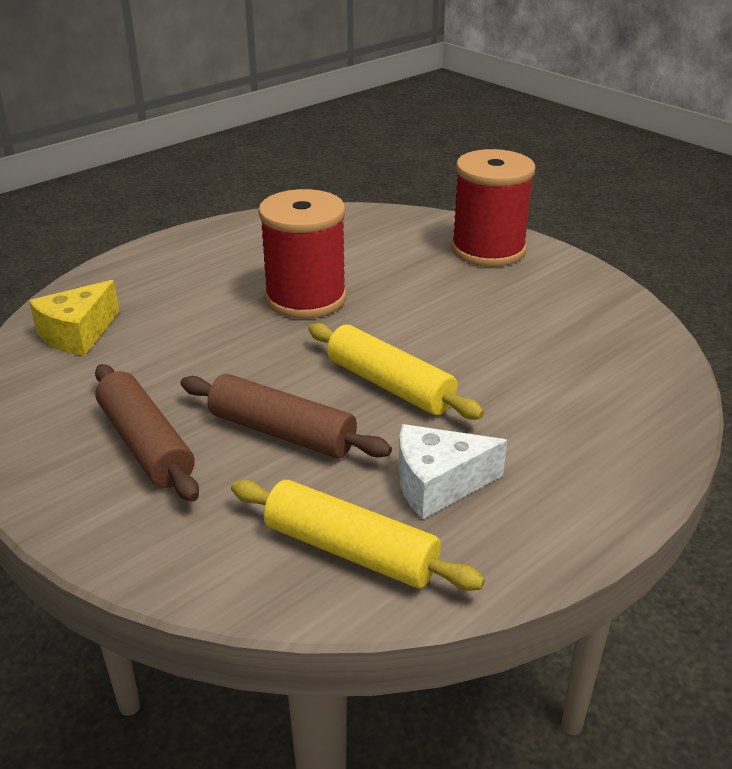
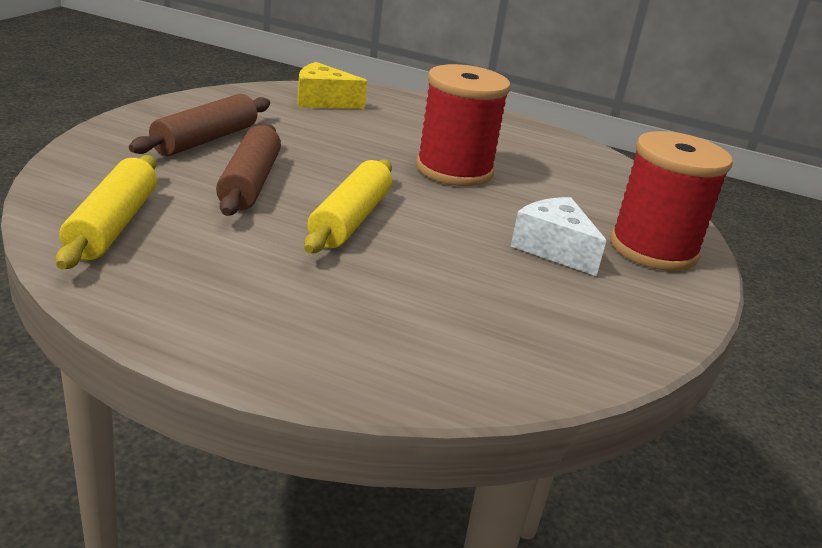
camera: 60 degrees right, 5 degrees down
(438, 484) = (216, 254): white cheese -> white cheese (553, 249)

